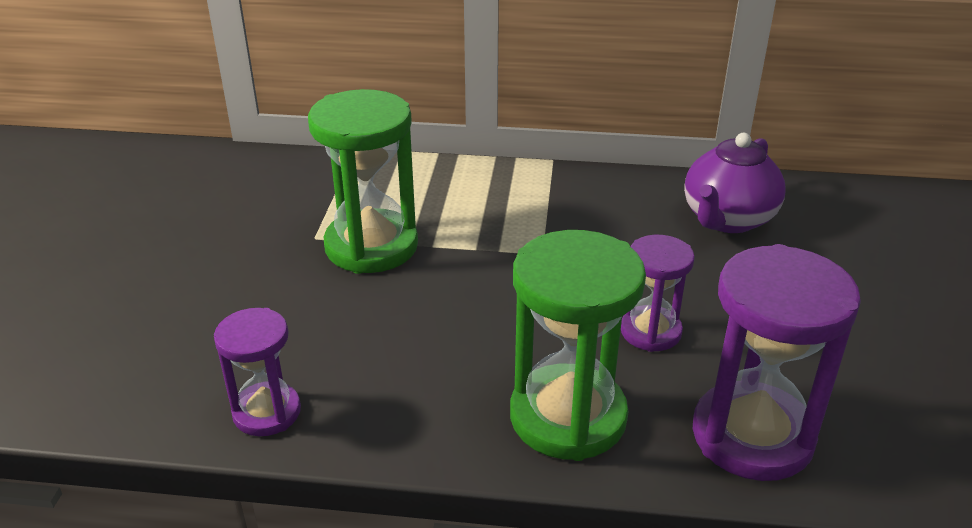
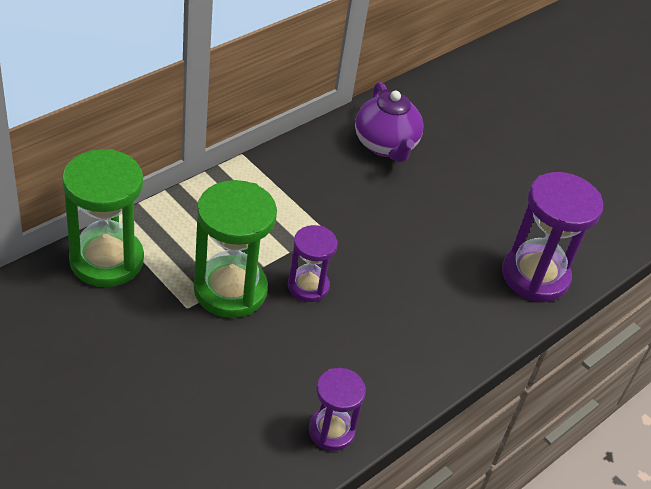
camera: 55 degrees left, 10 degrees up
(568, 417) = (460, 323): green hourglass -> green hourglass (106, 260)
(650, 331) = (435, 247): purple hourglass -> purple hourglass (308, 286)

